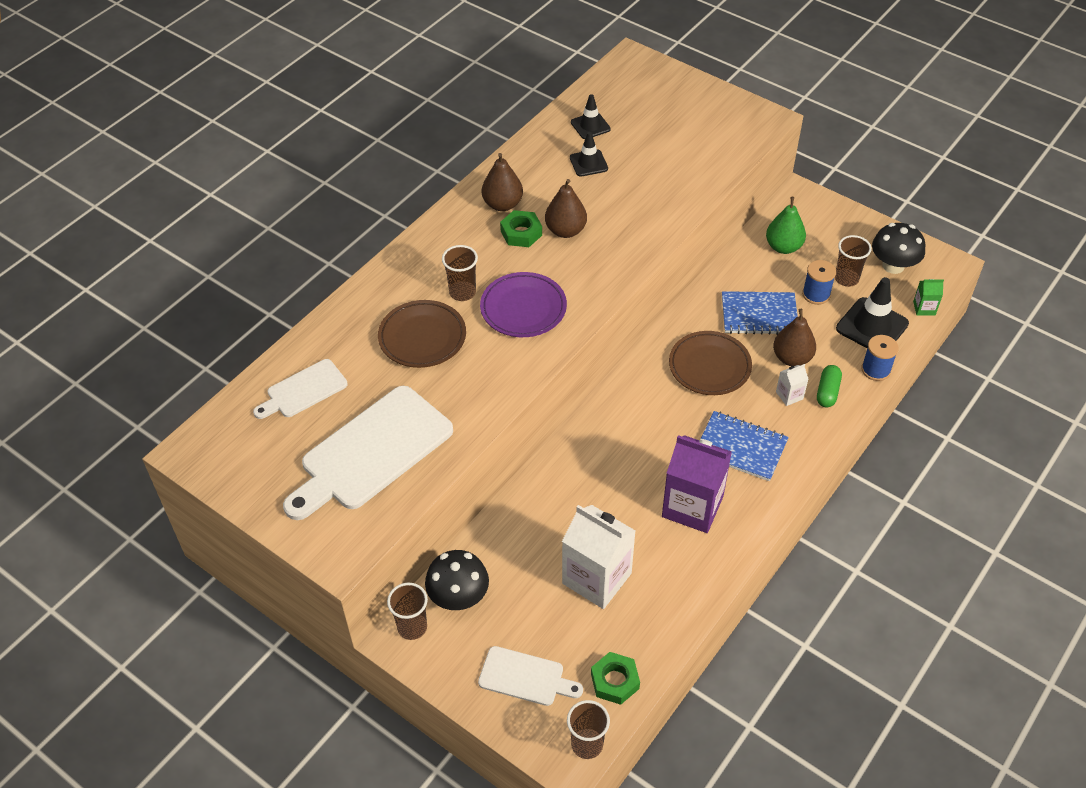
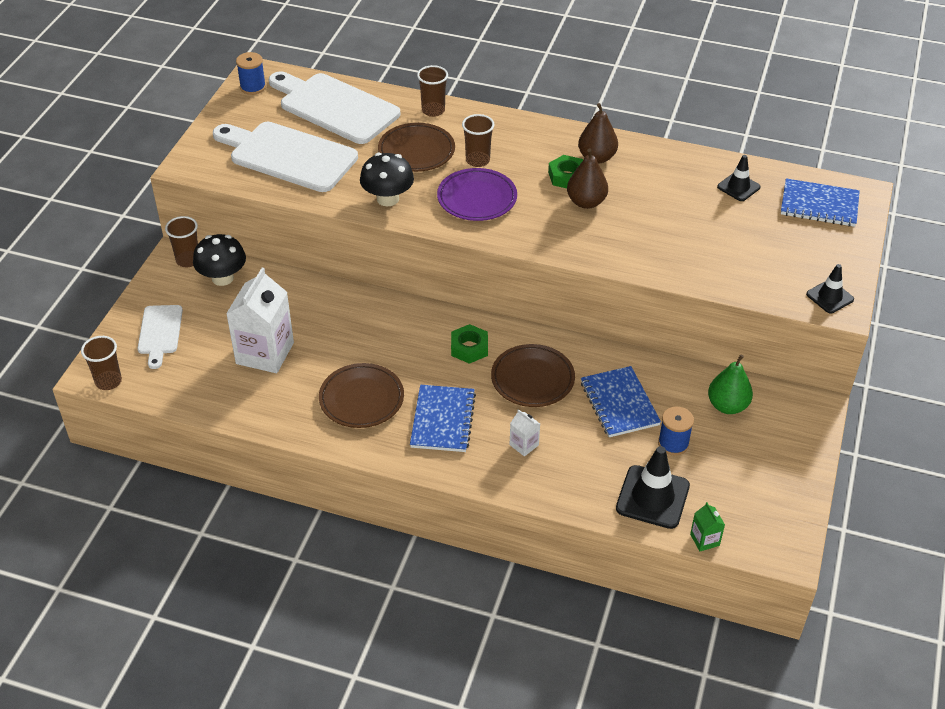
camera: 70 degrees right, 5 degrees down
(303, 390) = (334, 107): white cutting board -> white cutting board, size x1.87
(588, 163) = (685, 197): black traffic cone -> black traffic cone (830, 297)
(615, 681) = (169, 385): green nut -> green nut (469, 348)
(636, 87) = (819, 205): none -> blue notebook
(692, 506) = (361, 399): purple carton -> brown plate
(792, 358) = (574, 439): brown pear -> none
(827, 392) = (542, 474): green capsule -> none
(846, 279) = (711, 465): brown cup -> brown cup (433, 110)
(876, 370) = (592, 509): blue spool -> blue spool (253, 87)
(893, 265) = (755, 503): black mushroom -> black mushroom (388, 199)

